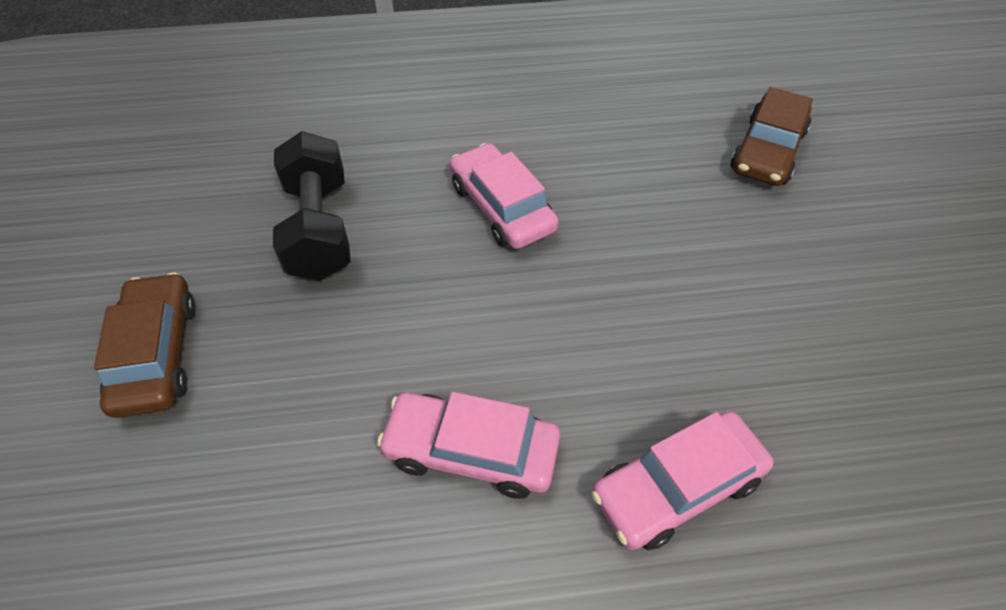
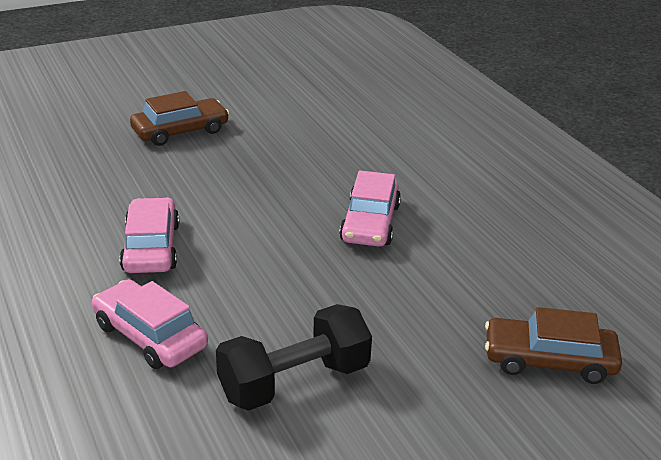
camera: 70 degrees right, 20 degrees down
(319, 229) = (303, 156): black dumbbell -> black dumbbell (294, 382)
(502, 207) = (370, 223): pink car -> pink car turned 150 degrees clockwise

